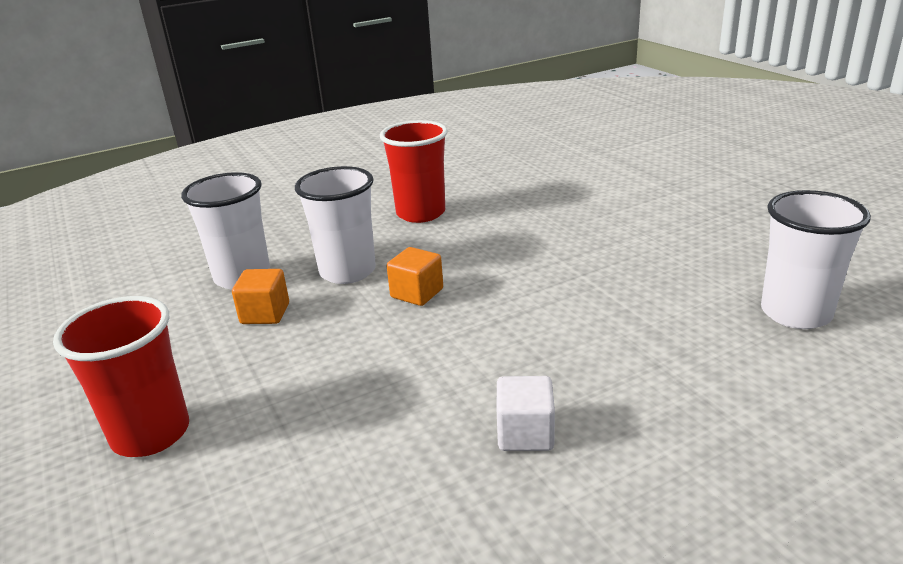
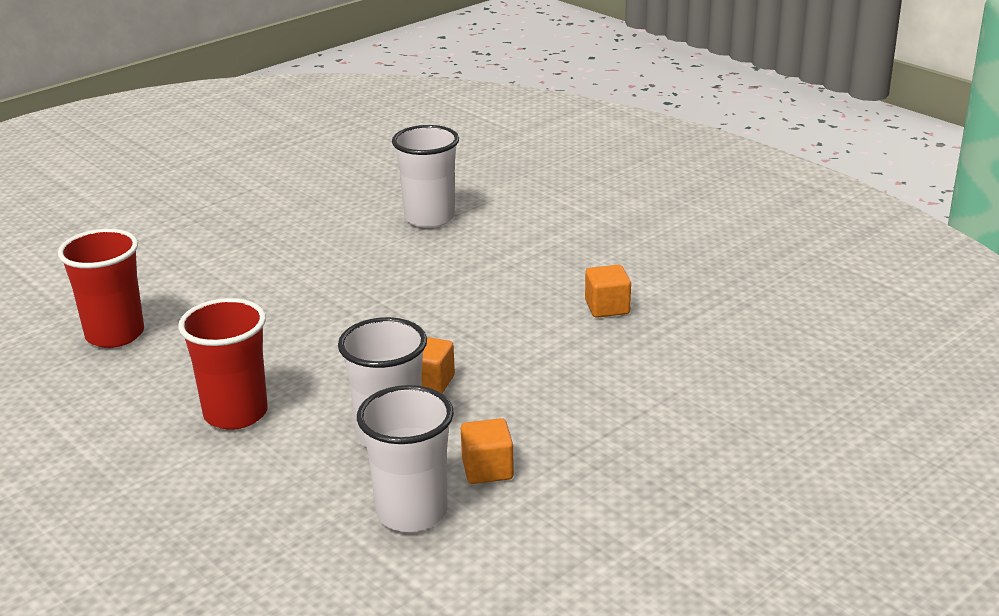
camera: 105 degrees left, 0 degrees up
(151, 434) = (687, 475): red cup -> red cup (115, 334)
(525, 433) = (607, 307): white cube -> orange cube

